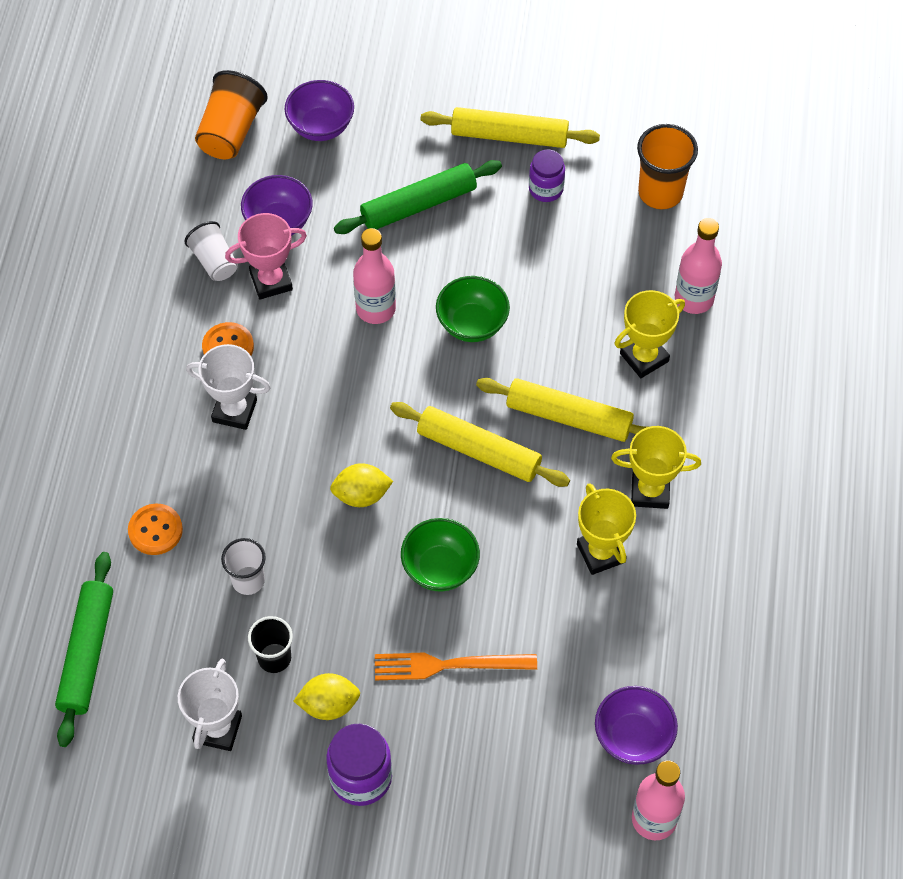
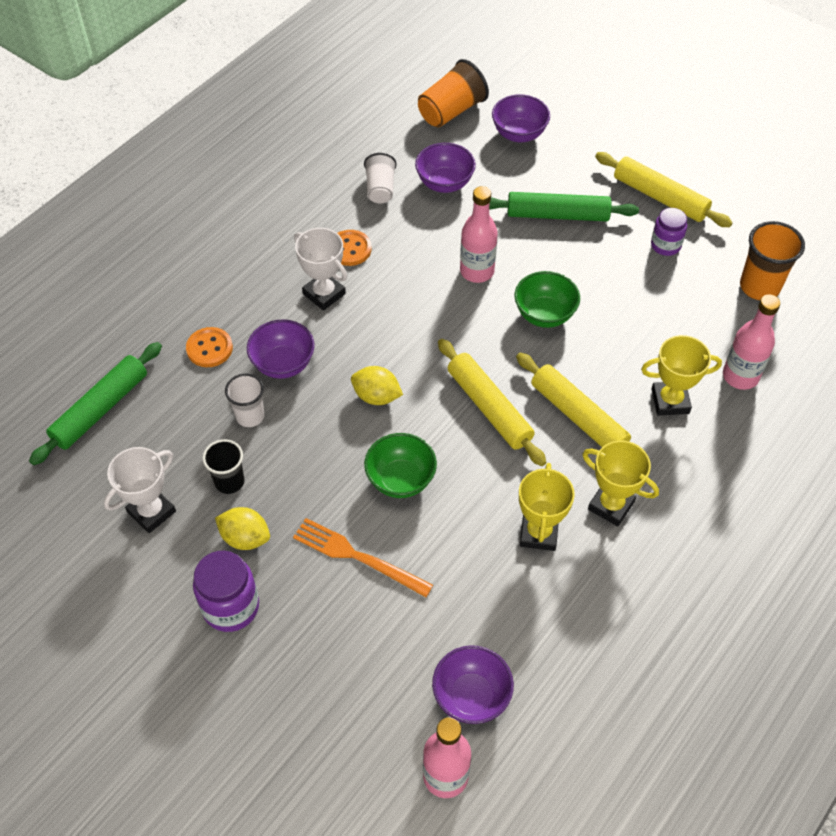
camera: 30 degrees right, 5 degrees down
(244, 508) = (283, 364): none -> purple bowl
(271, 281) = (412, 219): pink trophy -> none

